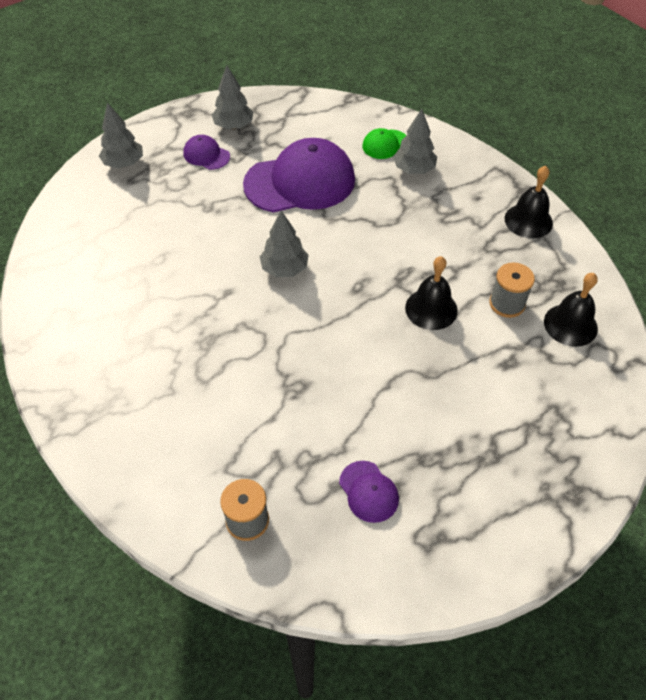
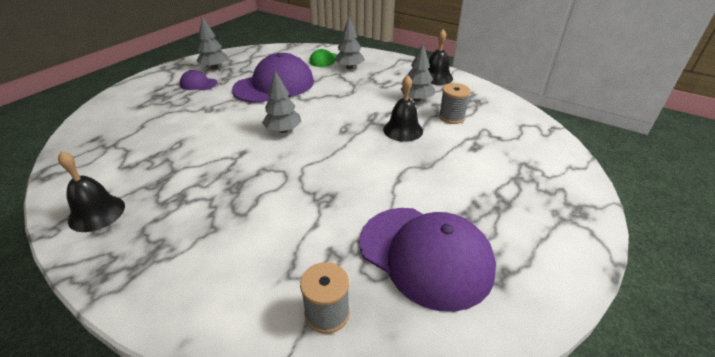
camera: 20 degrees left, 15 degrees down
(124, 163) = (132, 98): grey tree -> grey tree (416, 99)
(368, 491) = (425, 255): purple cap -> purple cap, size x2.20
(570, 325) = (499, 119): black bell -> black bell (97, 213)

